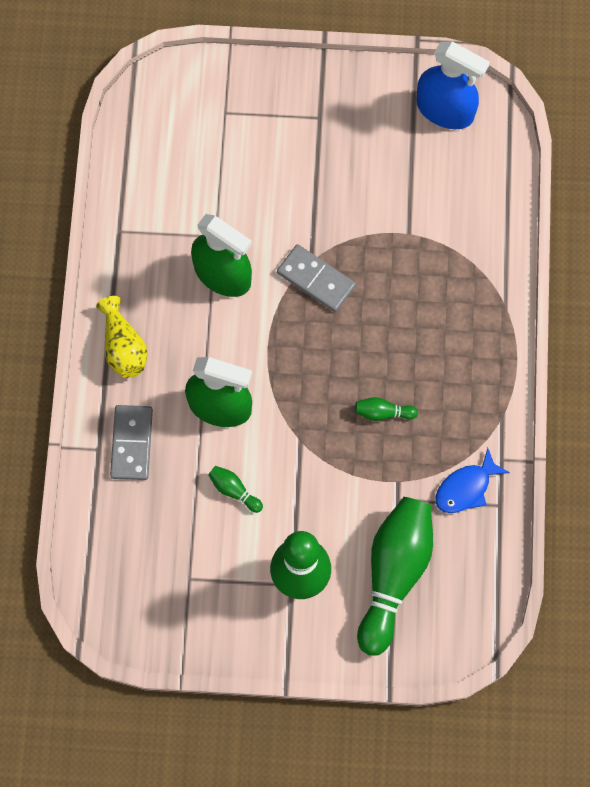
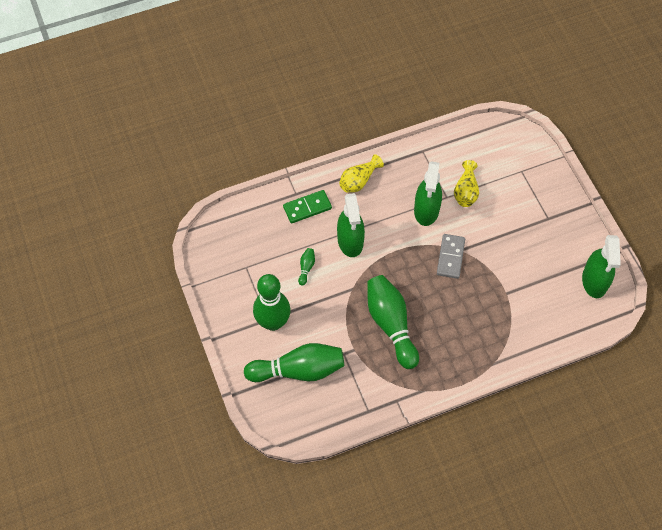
camera: 65 degrees right, 10 degrees down
(131, 443) = (307, 207): grey domino -> green domino
(219, 205) = (466, 191): none -> yellow vase
(383, 412) = (391, 325): green bowling pin -> green bowling pin, size x2.46
(445, 110) = (594, 281): blue spray bottle -> green spray bottle
(466, 488) = (369, 388): blue fish -> none

